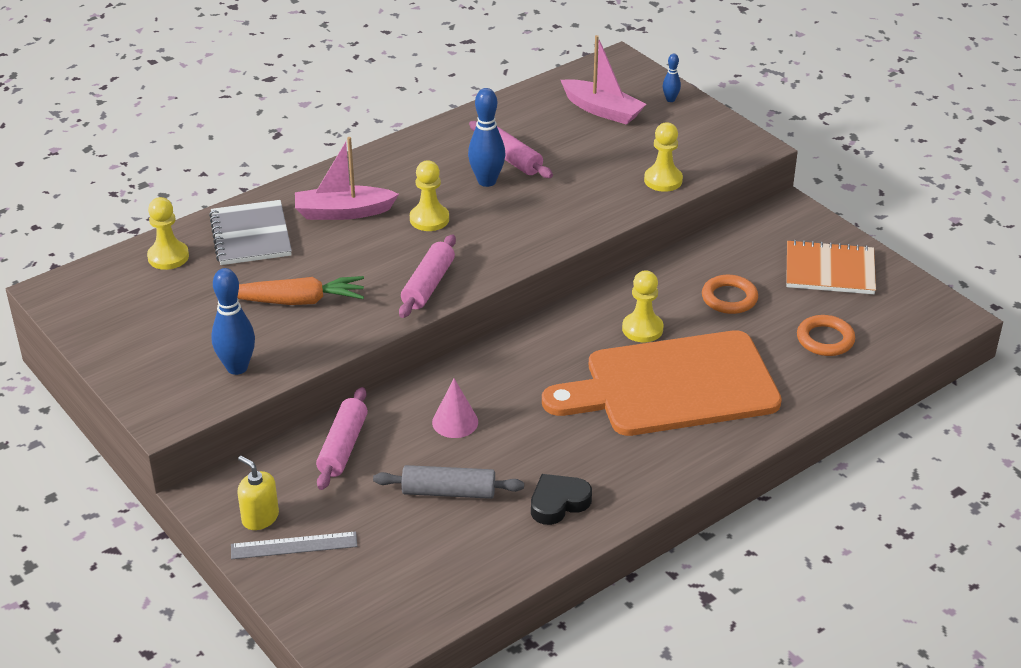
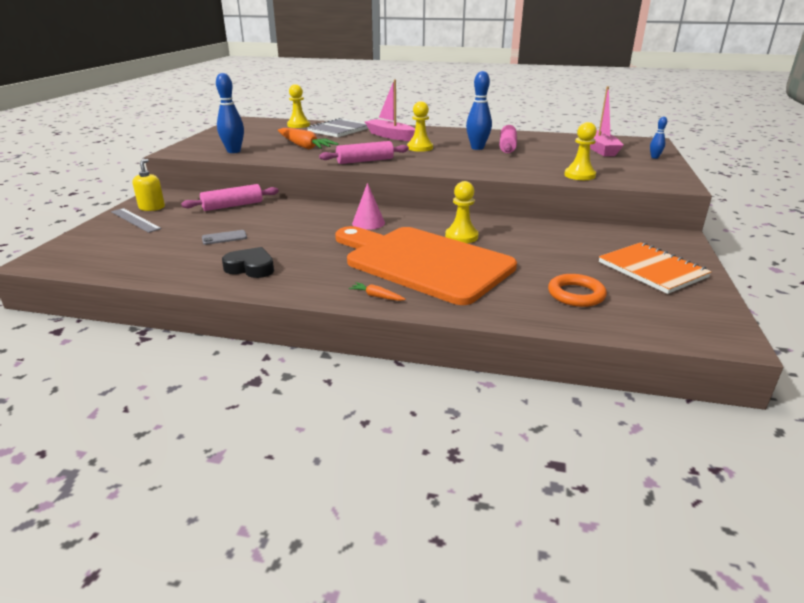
camera: 50 degrees right, 10 degrees down
(449, 492) = (224, 238): grey rolling pin -> grey phone
(455, 422) = (290, 221): pink cone -> pink cone (368, 223)
(711, 450) = (377, 296): none -> orange carrot
(729, 298) = (545, 249): orange ring -> none

